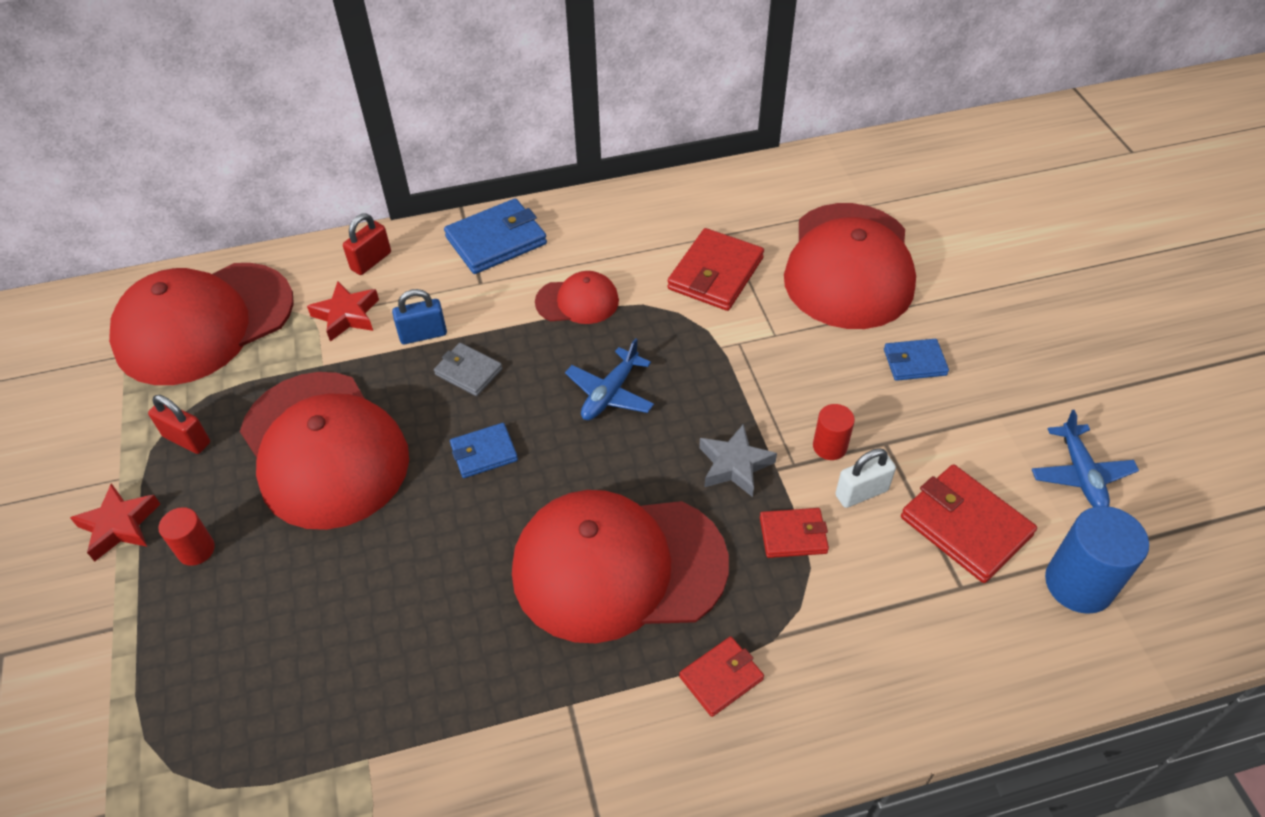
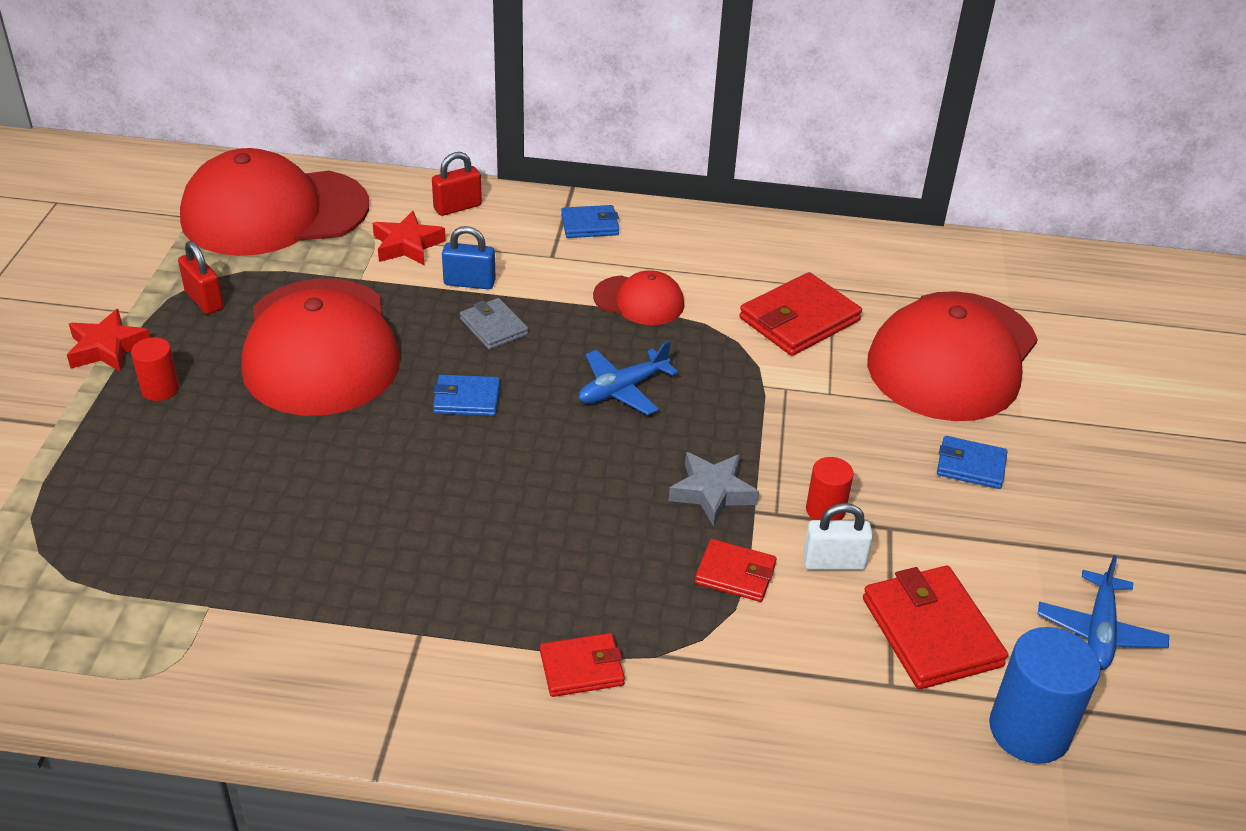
camera: 20 degrees right, 10 degrees down
(496, 241) = (590, 225): blue wallet -> blue wallet, size x0.59
(618, 567) = (538, 538): red cap -> none

